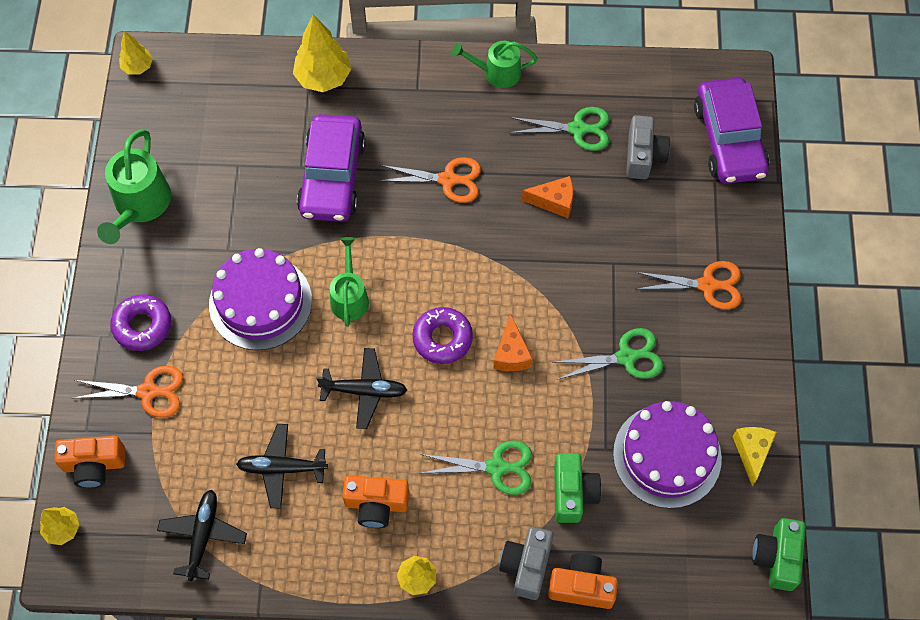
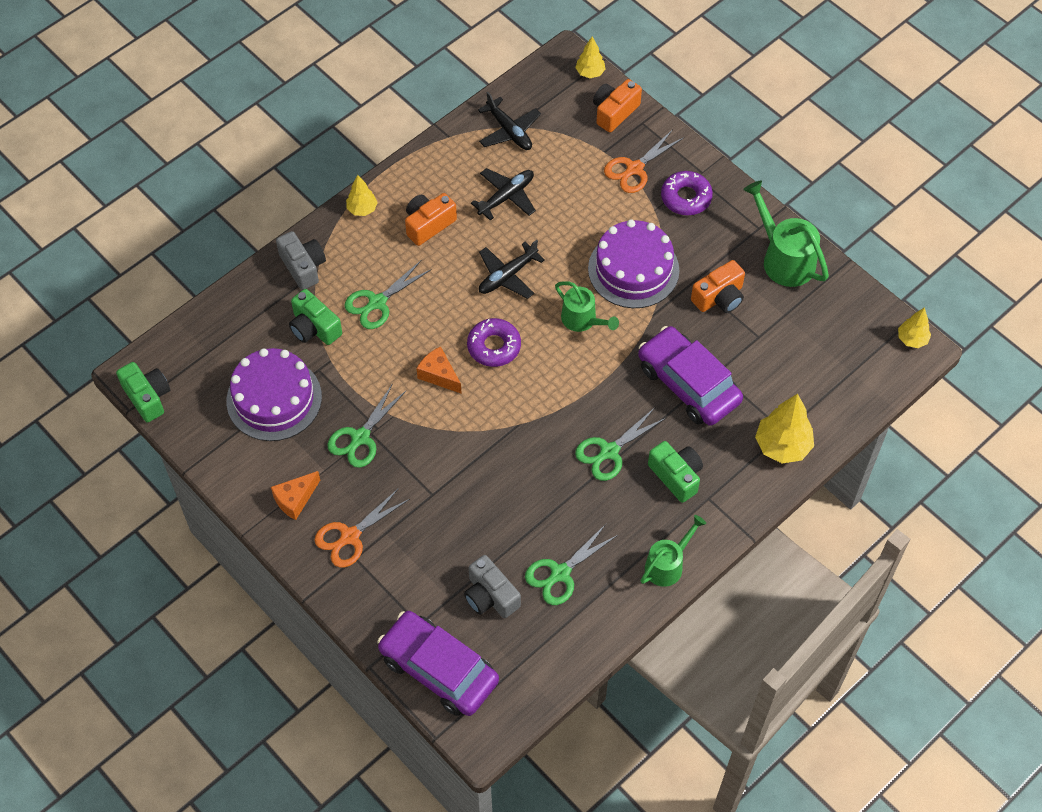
camera: 135 degrees right, 5 degrees down
(421, 122) = (676, 476): none -> green camera
(448, 180) = (609, 452): orange scissors -> green scissors
(554, 201) = (519, 502): orange cheese -> orange cheese (295, 499)
(581, 586) = (258, 283): orange camera -> orange camera (719, 297)
(752, 452) = (218, 448): yellow cheese -> none

